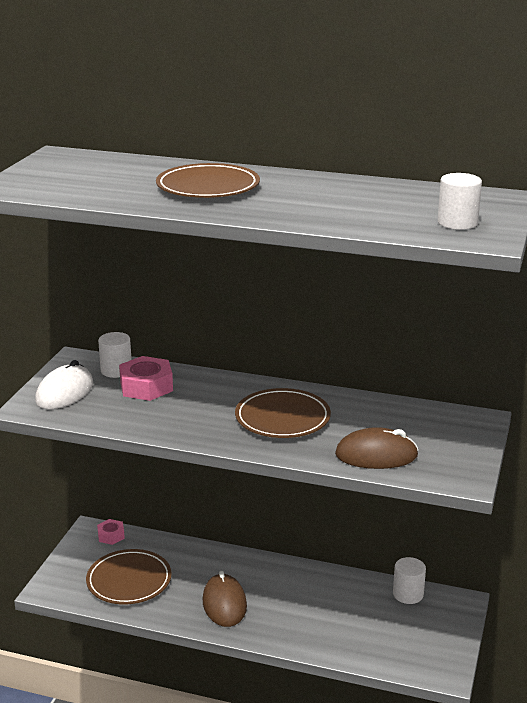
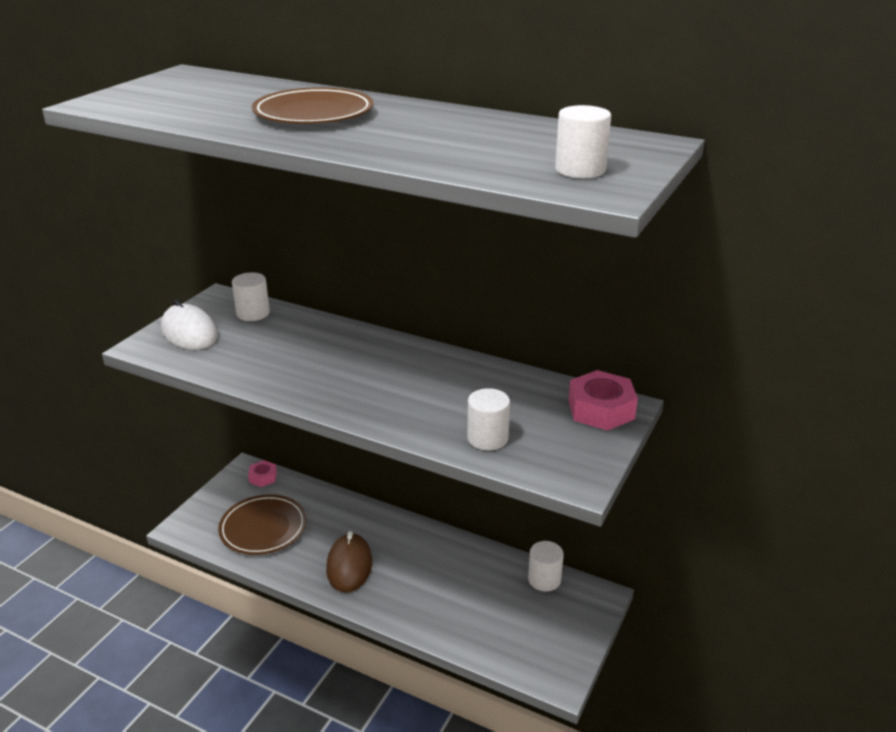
camera: 10 degrees right, 5 degrees up
(65, 392) = (189, 332): white mouse -> white mouse turned 75 degrees counterclockwise
(146, 386) = (275, 334): pink nut -> pink nut (601, 409)
(282, 418) = (401, 383): brown plate -> none
(376, 455) = (487, 438): brown mouse -> white cylinder

